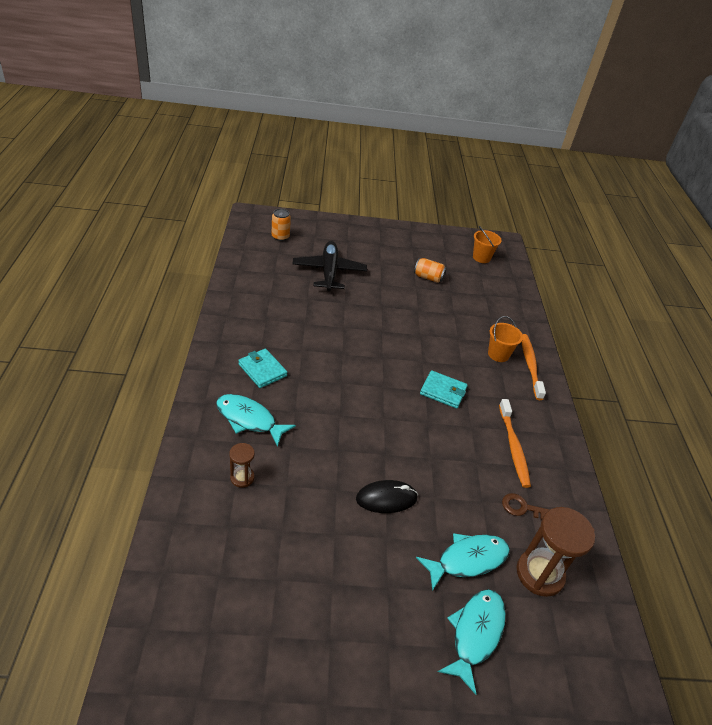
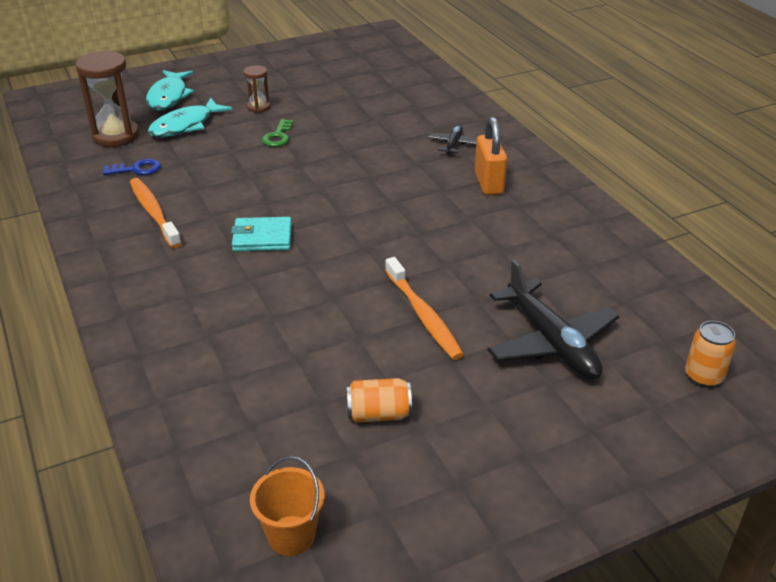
camera: 160 degrees right, 5 degrees down
(242, 478) = (415, 111): brown hourglass -> brown hourglass (258, 107)
(249, 419) = (453, 144): turquoise fish -> black plane
(262, 370) = (489, 183): turquoise wallet -> orange padlock
(386, 498) = (278, 136): black mouse -> green key
(498, 354) = (196, 316): orange bucket -> none
(522, 508) = (137, 169): brown key -> blue key
(530, 365) = (140, 318): orange toothbrush -> orange toothbrush (423, 315)

